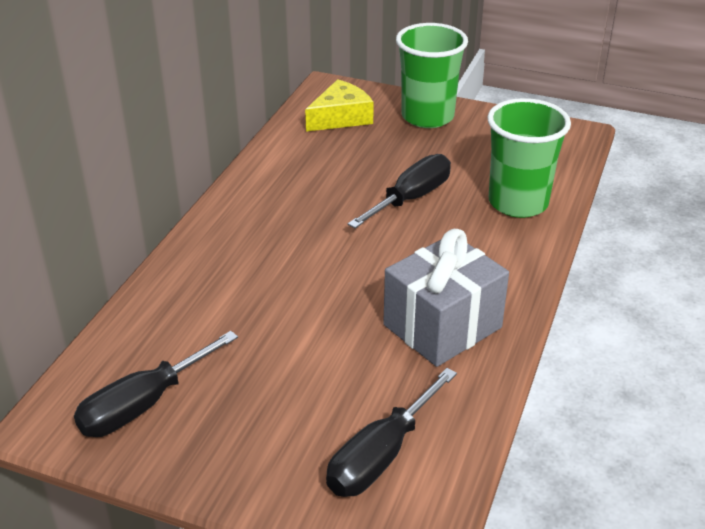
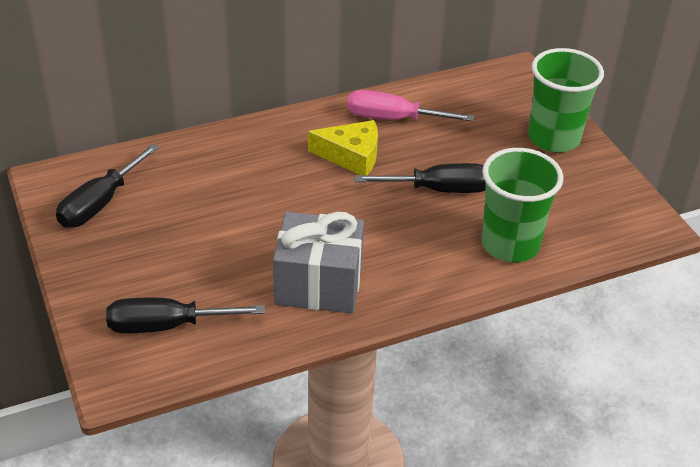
camera: 45 degrees right, 5 degrees up
(143, 405) = (100, 203): black screwdriver -> black screwdriver turned 60 degrees counterclockwise
(293, 171) = (393, 119): none -> pink screwdriver
(341, 117) = (488, 100): yellow cheese -> yellow cheese (351, 156)

